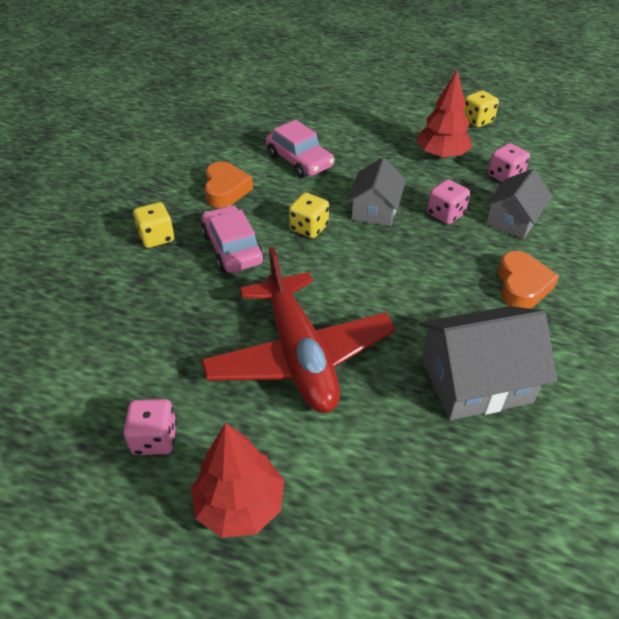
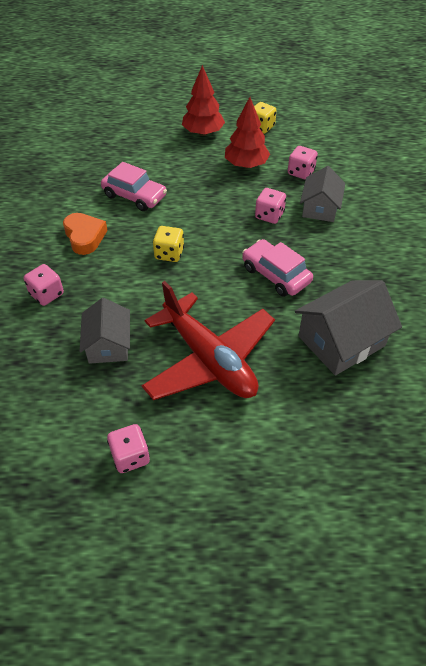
camera: 20 degrees left, 5 degrees up
(156, 237) = (47, 294): yellow dice -> pink dice
(232, 248) = (115, 287): pink car -> pink car (275, 274)
(240, 505) = (217, 482): red tree -> red tree (203, 133)
(375, 209) = (214, 225): grey house -> grey house (108, 344)
(522, 285) = (346, 259): orange heart -> none

